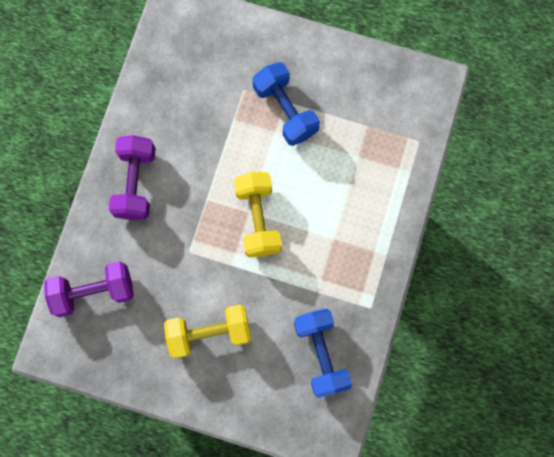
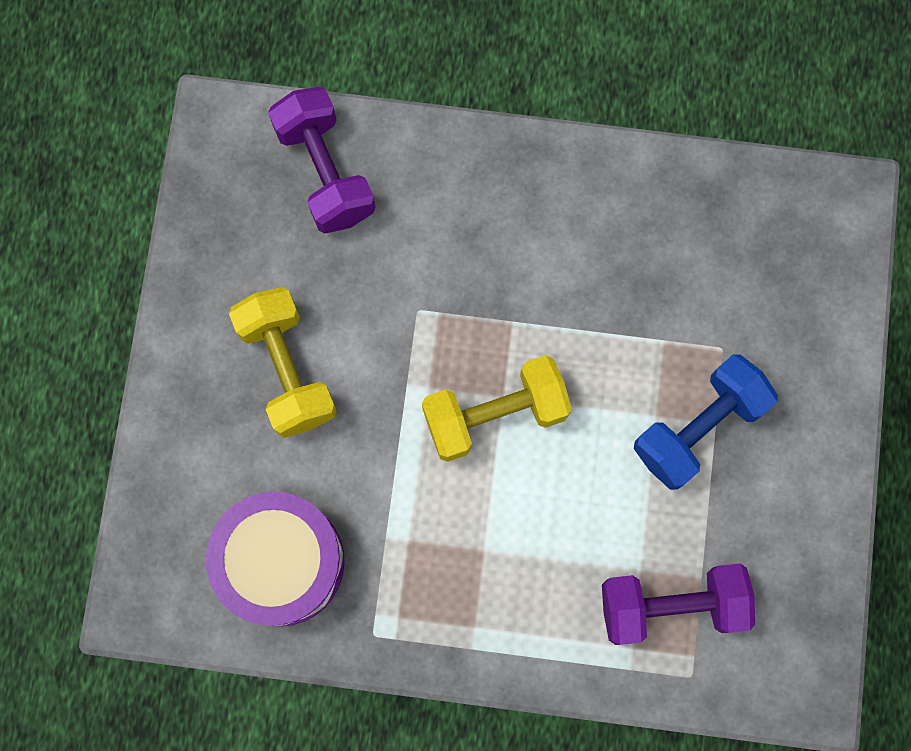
camera: 80 degrees right, 0 degrees up
(136, 183) = (519, 201): purple dumbbell -> purple dumbbell (671, 605)
(321, 353) = (281, 562): blue dumbbell -> purple drum

